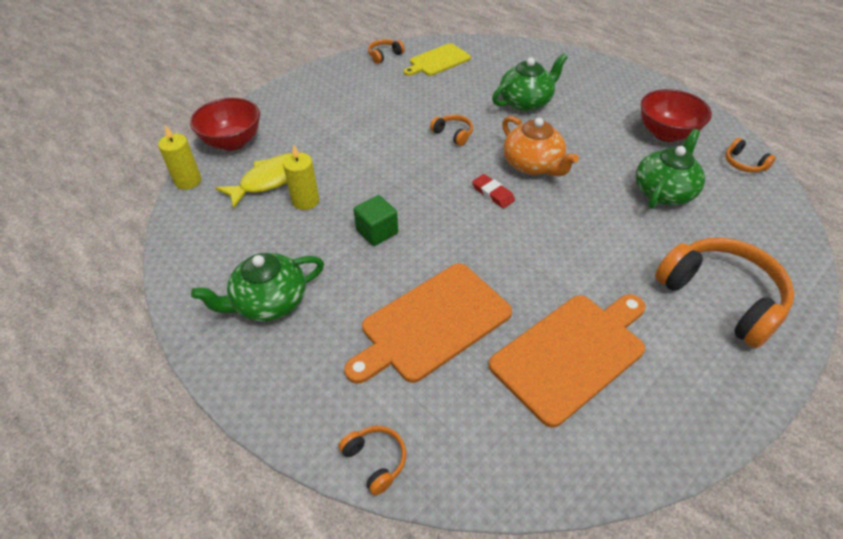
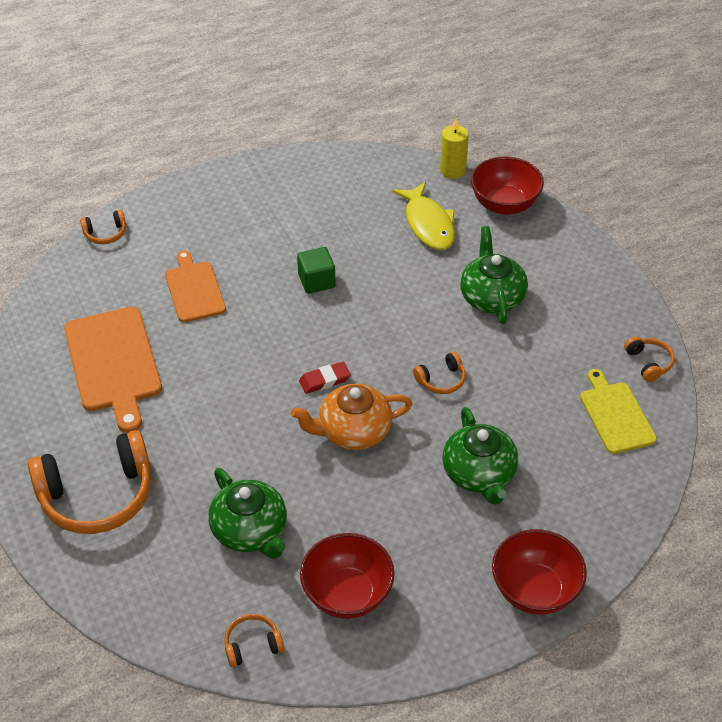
camera: 110 degrees right, 0 degrees up
(269, 302) = (272, 203): green teapot -> green teapot (491, 297)
(305, 201) = (384, 242): yellow candle -> none
(431, 323) = (194, 289): orange cutting board -> orange cutting board, size x0.64
(593, 68) = (535, 590): none -> red bowl

